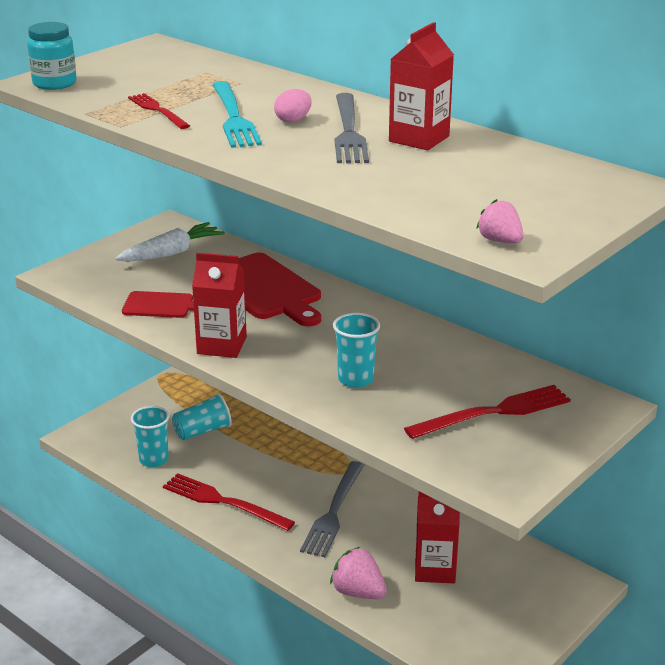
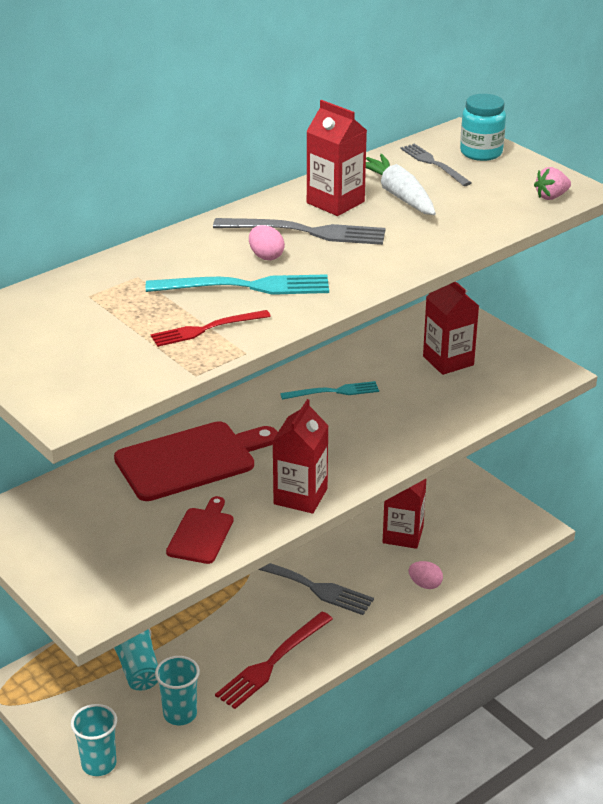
camera: 80 degrees left, 5 degrees up
(54, 83) = (80, 396): turquoise jar -> turquoise jar (481, 153)
(171, 253) = (75, 521): white carrot -> white carrot (399, 195)
(355, 379) = (382, 423): turquoise cup -> turquoise cup (99, 764)
(358, 592) = (425, 584): pink strawberry -> pink egg
(401, 348) = (333, 392): none -> turquoise fork
(494, 412) = (448, 361): red fork -> red carton
(544, 177) = (433, 164): none -> grey fork

